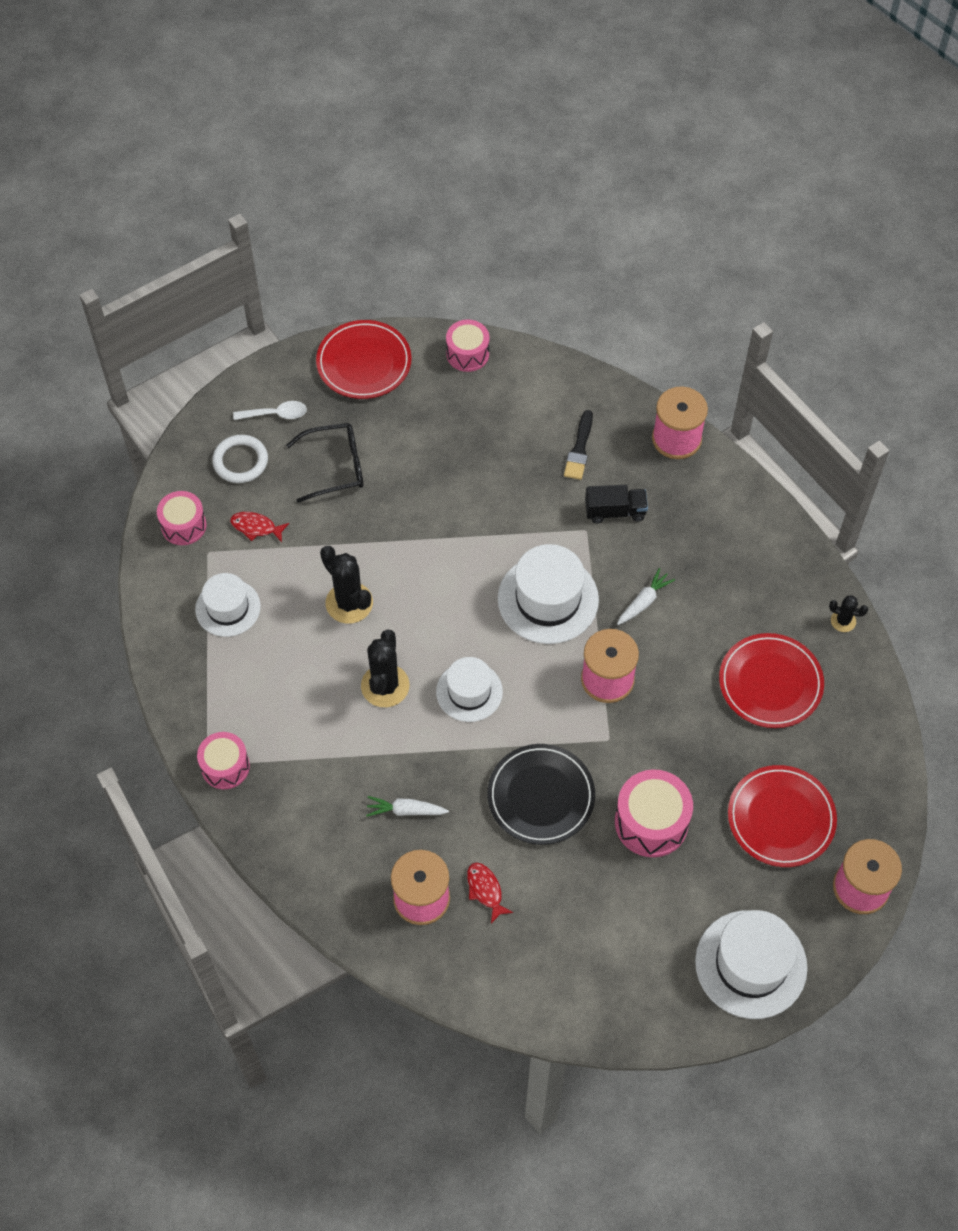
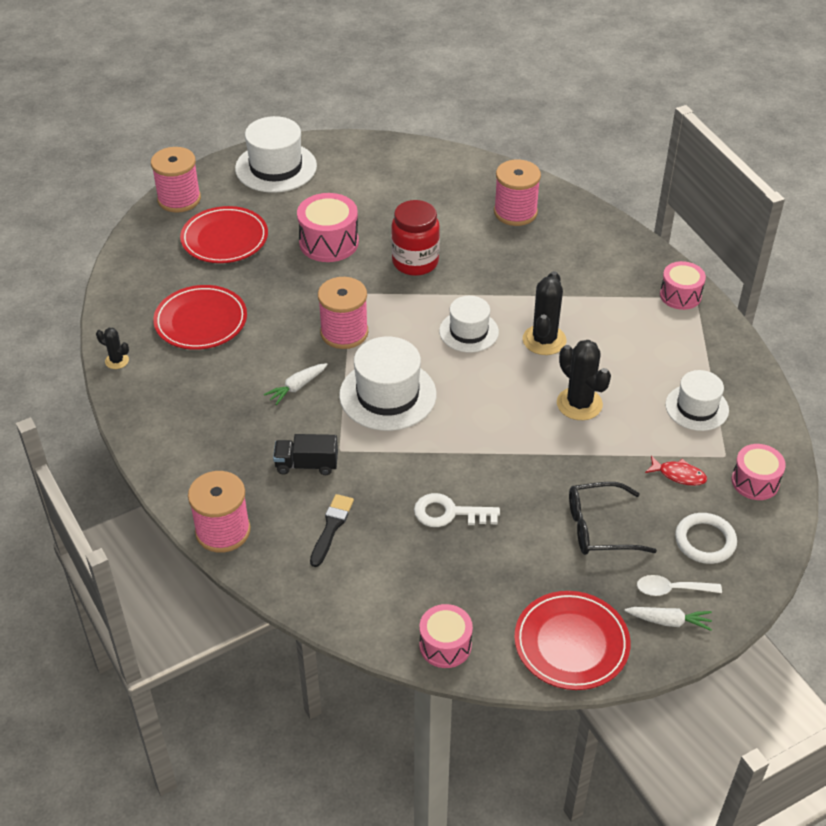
camera: 175 degrees left, 15 degrees down
(406, 810) = (527, 260): white carrot -> white carrot (669, 621)
(474, 471) = (449, 513): none -> white key
(485, 890) = (466, 213): red fish -> none
(541, 796) = (415, 262): black plate -> red jar

